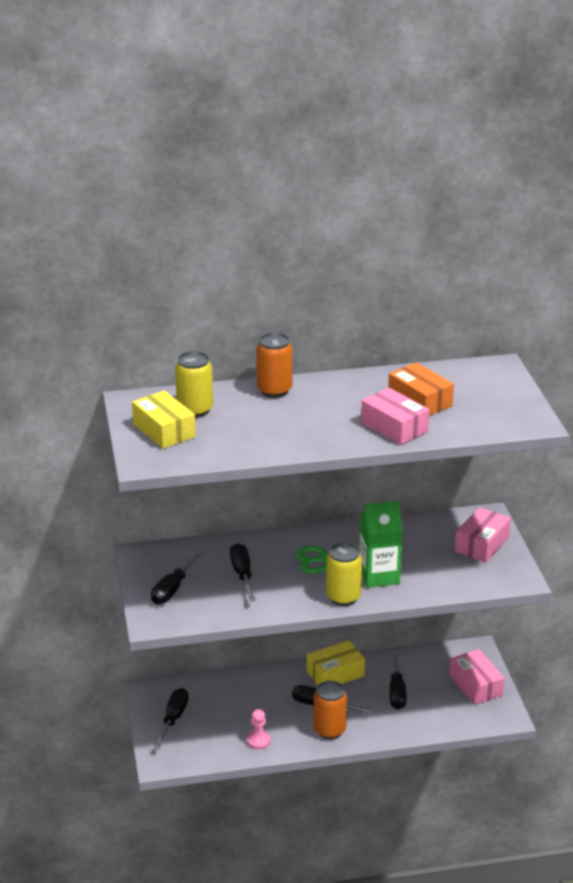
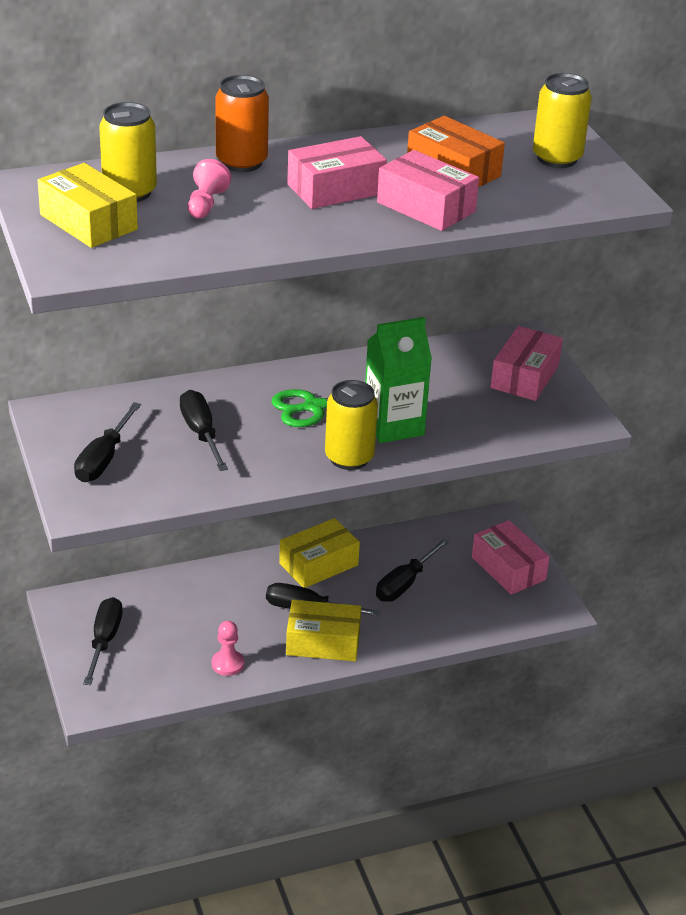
camera: 10 degrees left, 5 degrees up
(244, 420) = (206, 204): none -> pink pawn
(329, 730) = (323, 642): orange can -> yellow box
(335, 412) = (336, 189): none -> pink box
(396, 691) = (405, 583): black screwdriver -> black screwdriver turned 45 degrees clockwise
(496, 394) = (557, 158): none -> yellow can

